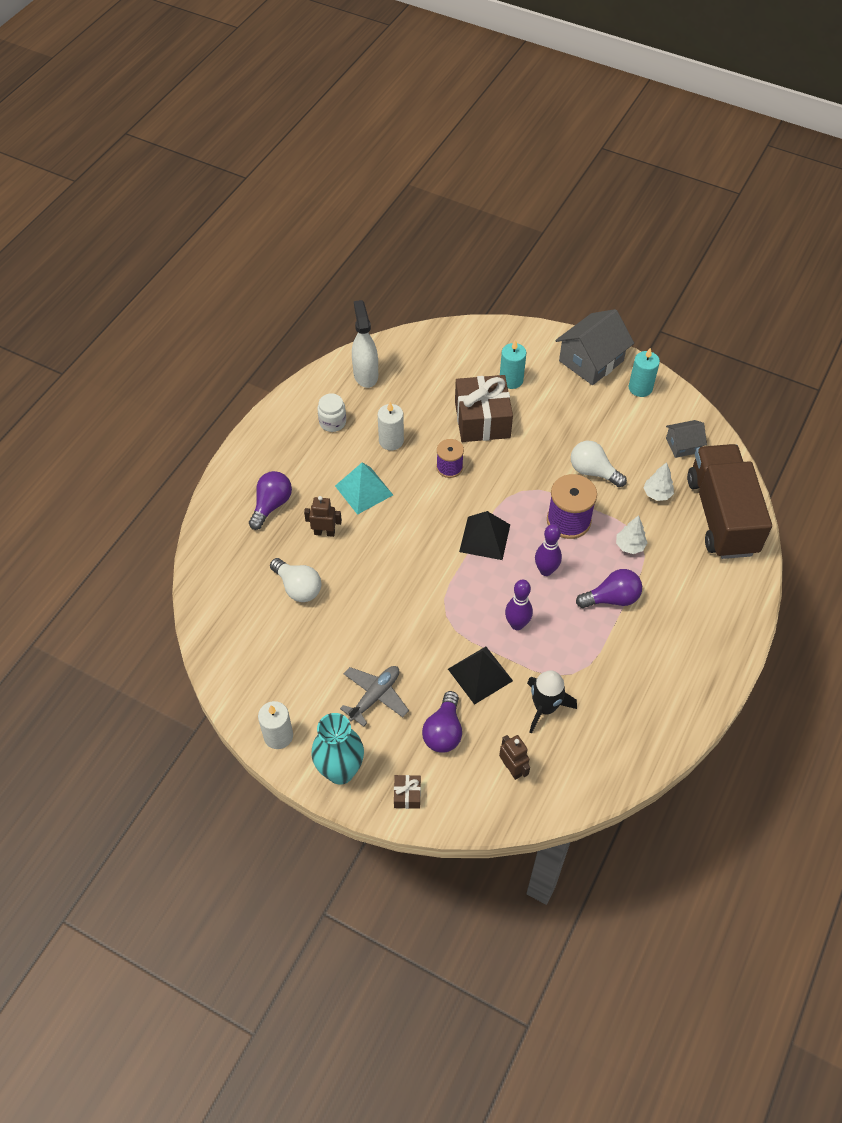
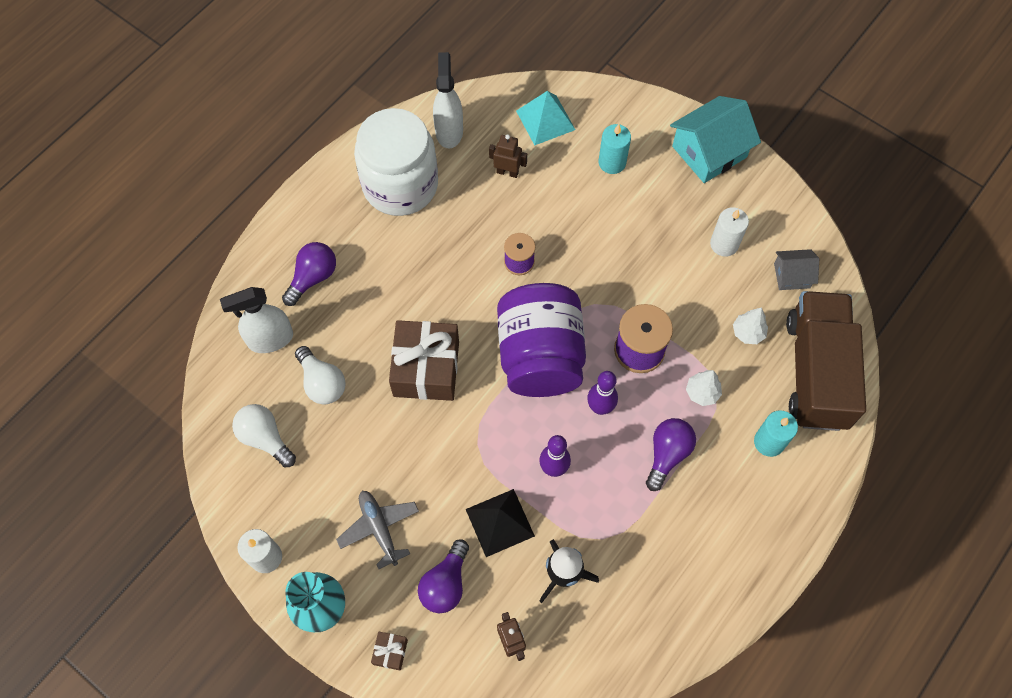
camera: 10 degrees right, 10 degrees up
(244, 559) = (270, 339): none -> white spray bottle
(324, 532) = (364, 320): brown robot -> brown robot (507, 172)
(332, 422) = (400, 185): white jar -> white jar, size x2.46
(364, 490) = (418, 275): turquoise pyramid -> turquoise pyramid (545, 120)
(375, 696) = (379, 528): grey plane -> grey plane turned 75 degrees counterclockwise
(391, 441) = (461, 218): white candle -> white candle (724, 244)
(482, 419) = (568, 208): brown gift -> brown gift (426, 368)
(485, 538) = (540, 356): black pyramid -> purple jar
(591, 361) = (709, 152): grey house -> turquoise house
(593, 472) = (680, 293): white light bulb -> white light bulb (265, 438)
(612, 598) = (667, 454): purple light bulb -> purple light bulb turned 60 degrees counterclockwise
(640, 388) = (758, 195): turquoise candle -> turquoise candle (769, 442)

